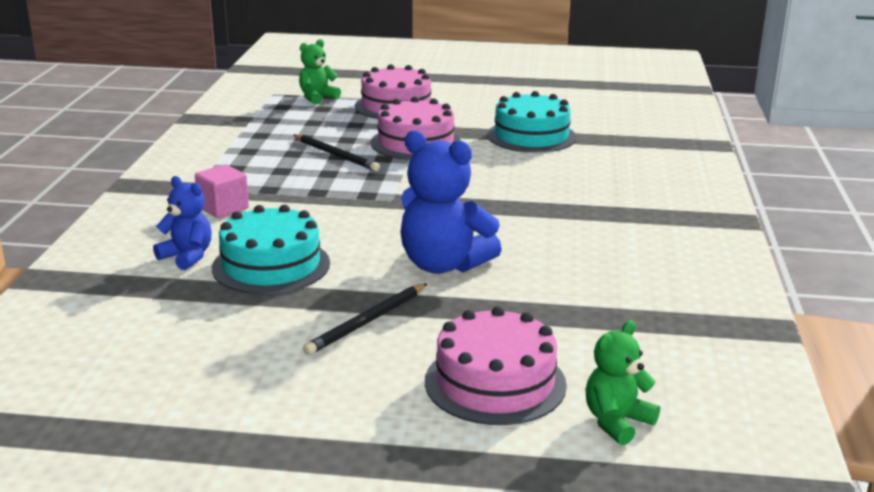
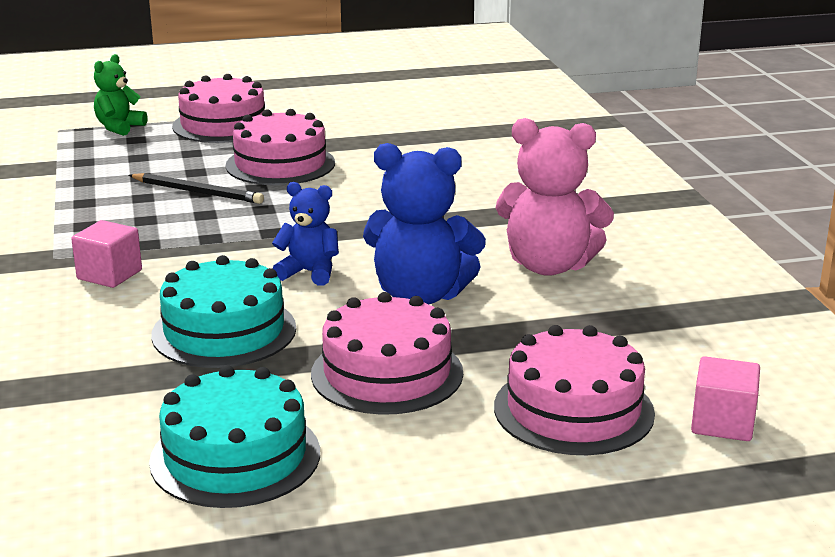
camera: 20 degrees left, 0 degrees up
(187, 257) = (112, 339): blue teddy bear -> blue teddy bear (309, 272)
(367, 322) = (387, 373): black pencil -> pink cake
(531, 136) = (404, 138): turquoise cake -> turquoise cake (235, 456)
(570, 259) = (549, 266): none -> pink teddy bear
(617, 422) = (722, 423): green teddy bear -> pink cube

